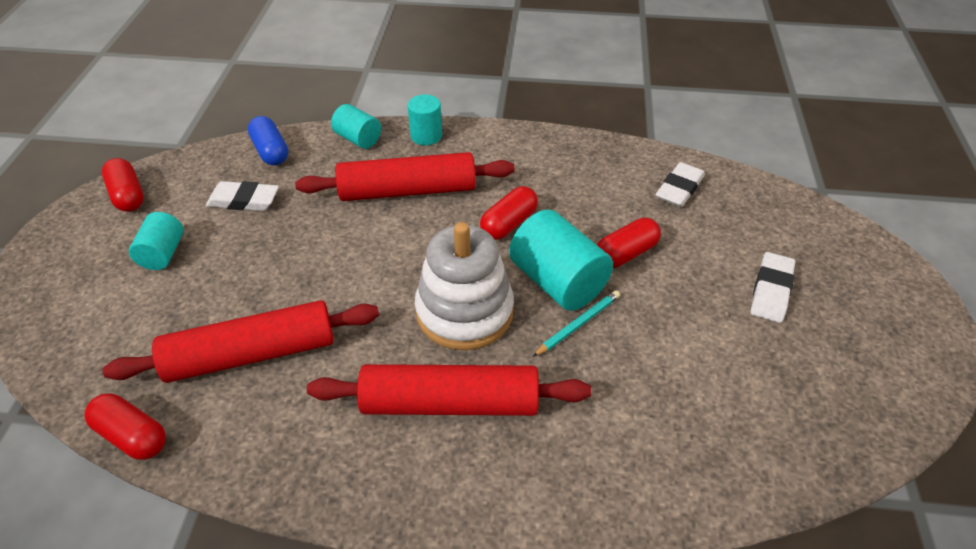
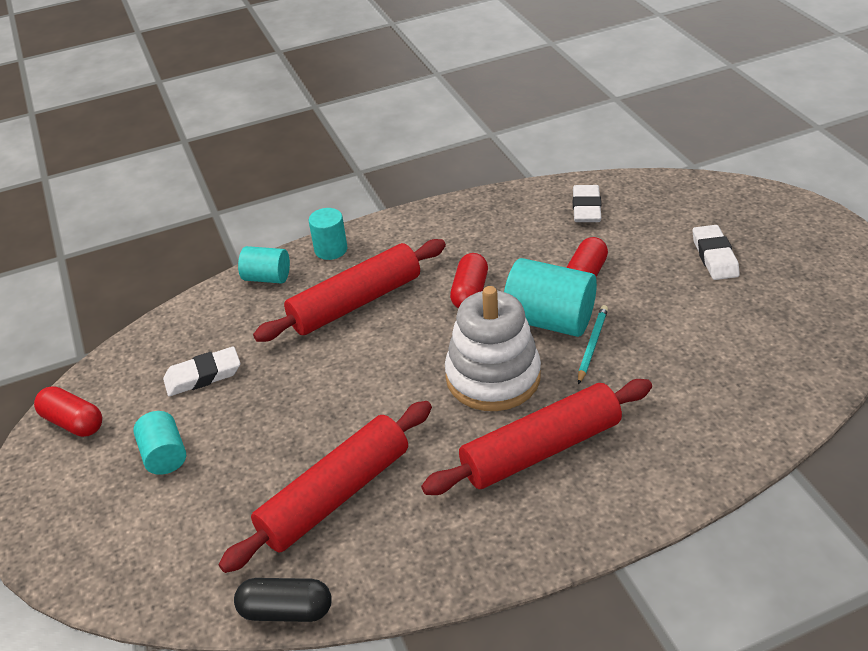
camera: 25 degrees left, 5 degrees down
(132, 436) = (286, 610): red capsule -> black capsule
(270, 151) = (188, 322): blue capsule -> none

